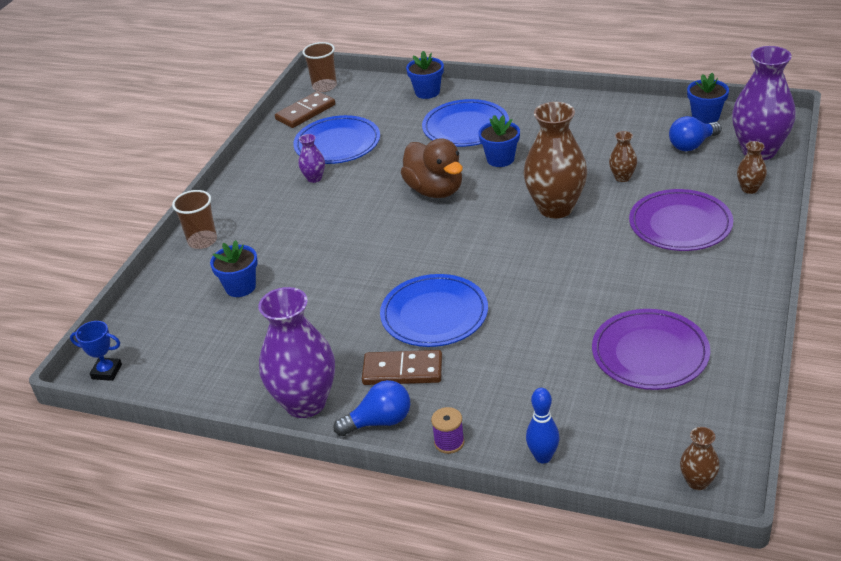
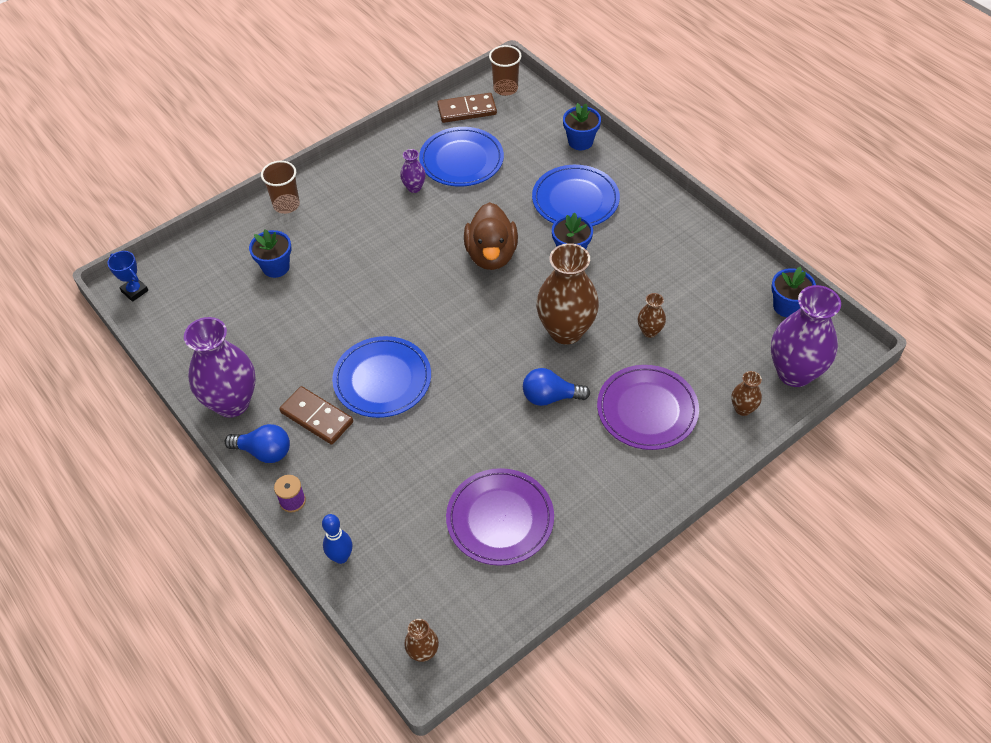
camera: 30 degrees right, 15 degrees up
(692, 145) = (743, 331): blue light bulb -> blue light bulb (550, 397)

